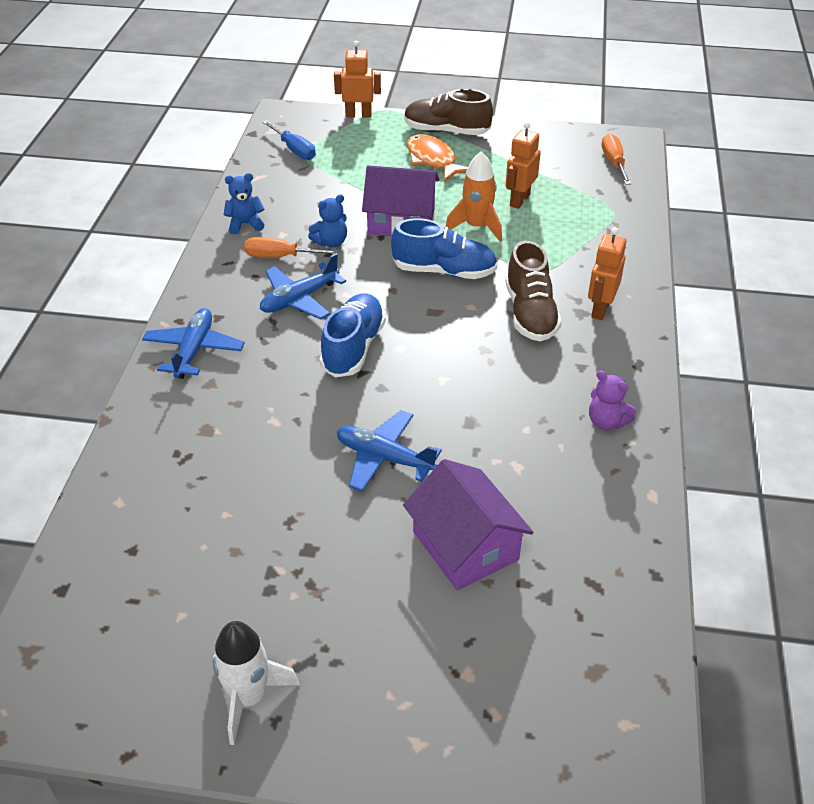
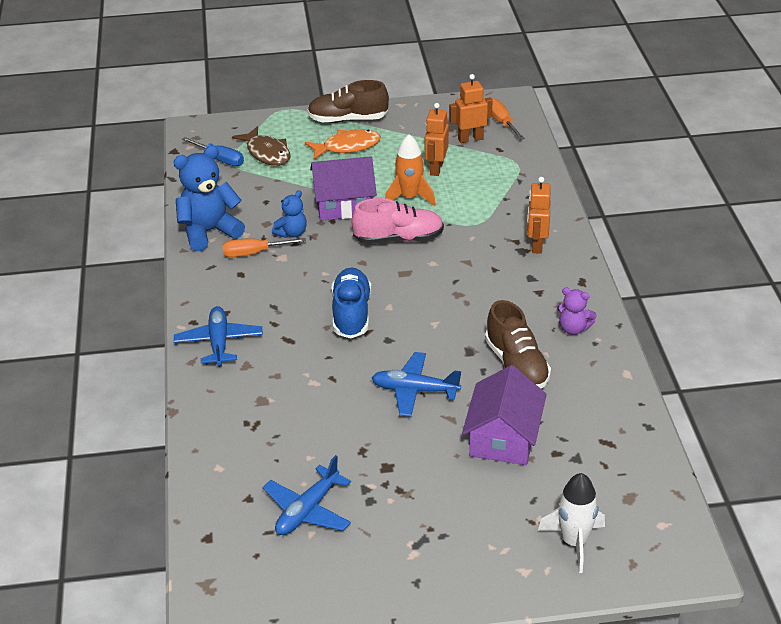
camera: 15 degrees left, 5 degrees down
(245, 224) = (209, 232): blue teddy bear -> blue teddy bear, size x1.87
(249, 697) = (390, 572): white rocket -> white rocket (574, 542)
(299, 299) = (288, 285): blue plane -> blue plane (307, 510)
(345, 152) = (267, 153): none -> brown fish
(358, 115) = (262, 118): orange robot -> orange robot (470, 139)
(433, 160) = (347, 147): orange fish -> orange fish turned 120 degrees clockwise
(444, 271) = (398, 239): blue shoe -> pink shoe
(465, 545) = (503, 438): purple house -> purple house turned 60 degrees clockwise
(530, 313) = (482, 259): brown shoe -> brown shoe (516, 365)

